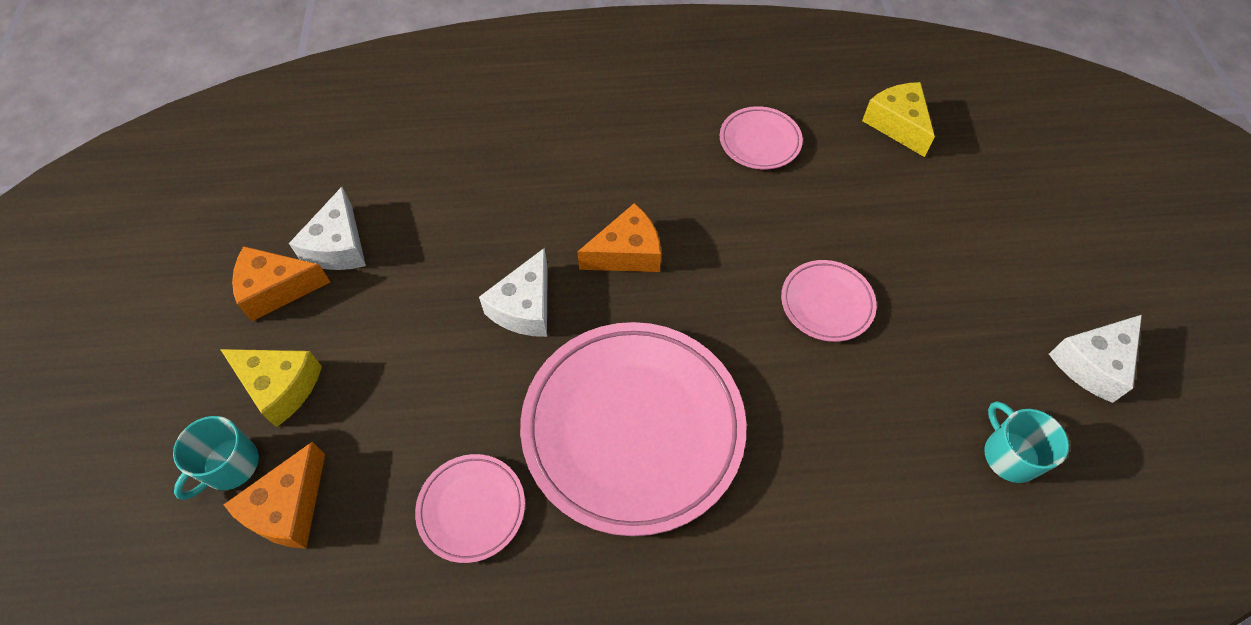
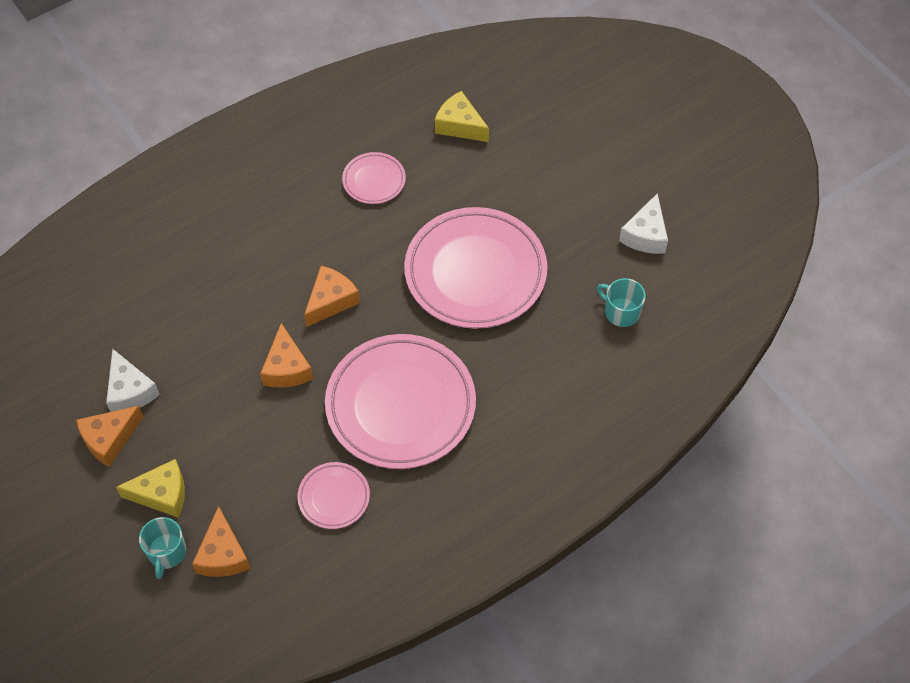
camera: 30 degrees left, 0 degrees up
(525, 307) = (286, 368): white cheese -> orange cheese
(826, 303) = (475, 272): pink plate -> pink plate, size x2.16

